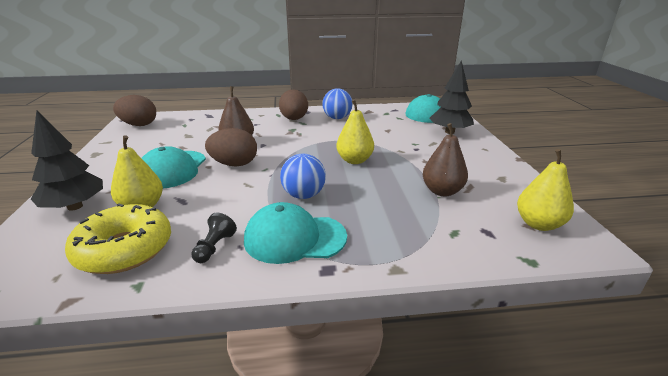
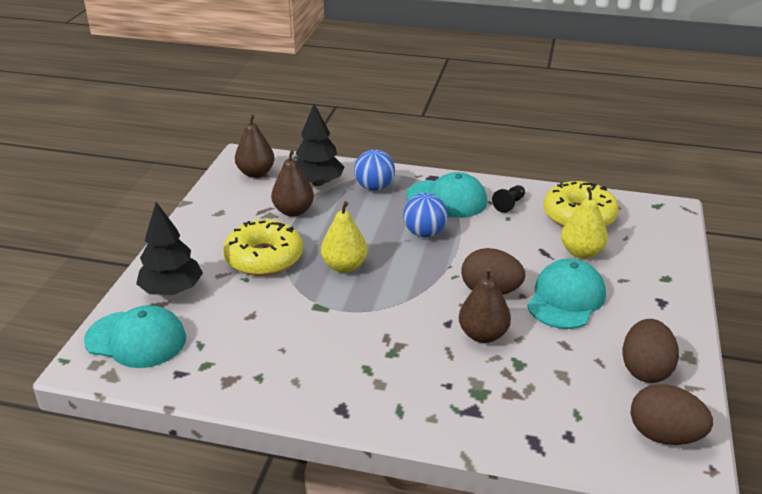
camera: 160 degrees left, 5 degrees up
(75, 206) = (649, 266): black tree -> black tree (318, 183)
(294, 119) = (376, 384): brown egg -> brown egg (645, 370)
(337, 118) = (301, 369): blue ball -> blue ball (374, 187)
(418, 155) = (264, 258): none -> yellow donut
(538, 224) = (256, 173): yellow pear -> brown pear

